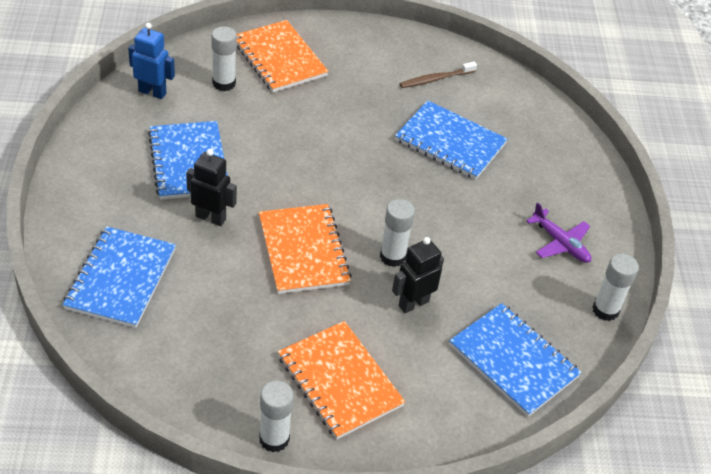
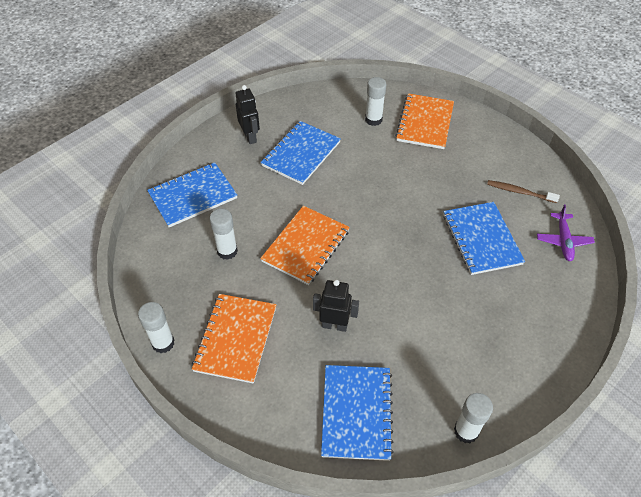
camera: 50 degrees right, 5 degrees up
(152, 92) = (327, 103): blue robot -> none
(211, 217) = (276, 193): black robot -> black robot (250, 137)
(392, 256) = (356, 287): white glue stick -> white glue stick (227, 251)
(560, 243) = (486, 359): purple plane -> purple plane (563, 240)

